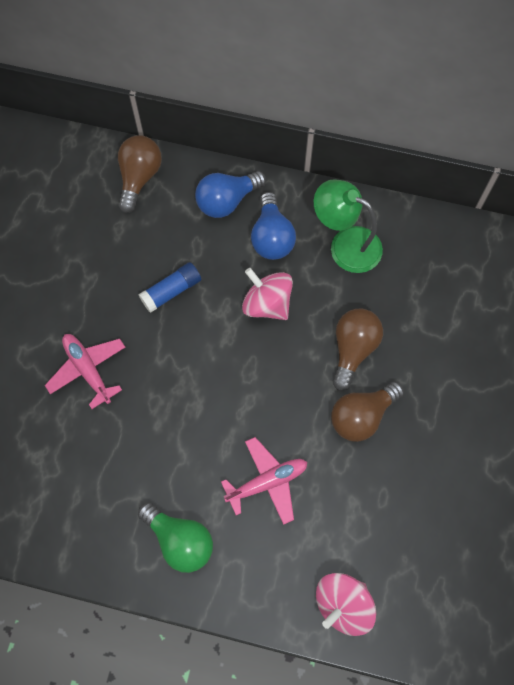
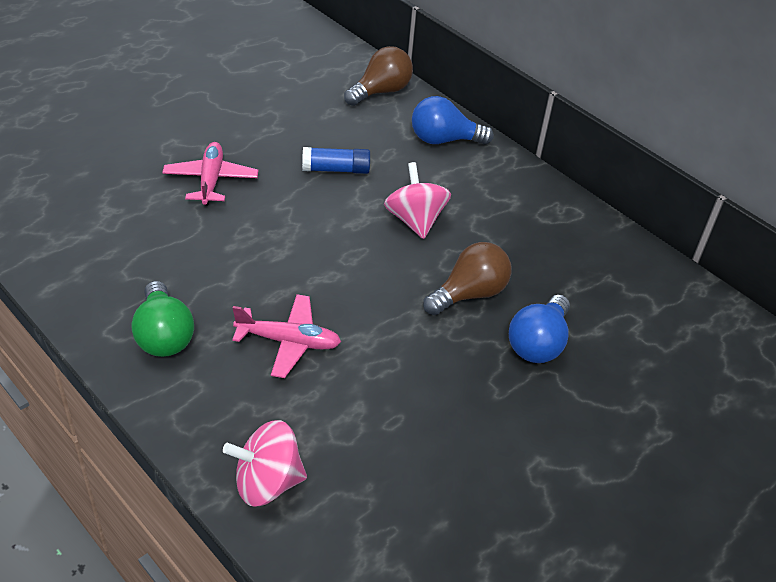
camera: 30 degrees right, 25 degrees down
(271, 237) = (463, 181): blue light bulb -> blue light bulb (538, 343)
(345, 244) = (531, 219): green lamp -> none
(361, 416) = (431, 346): brown light bulb -> none

